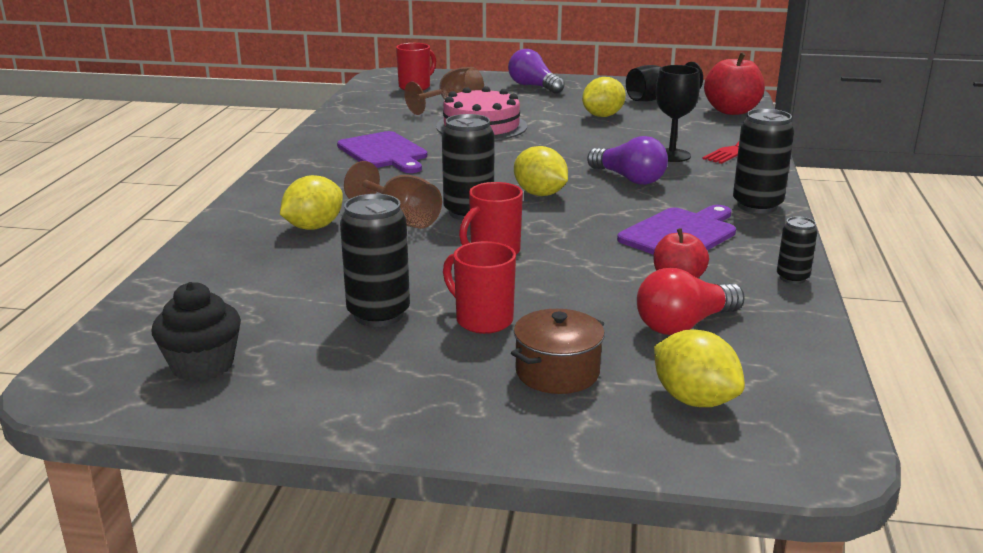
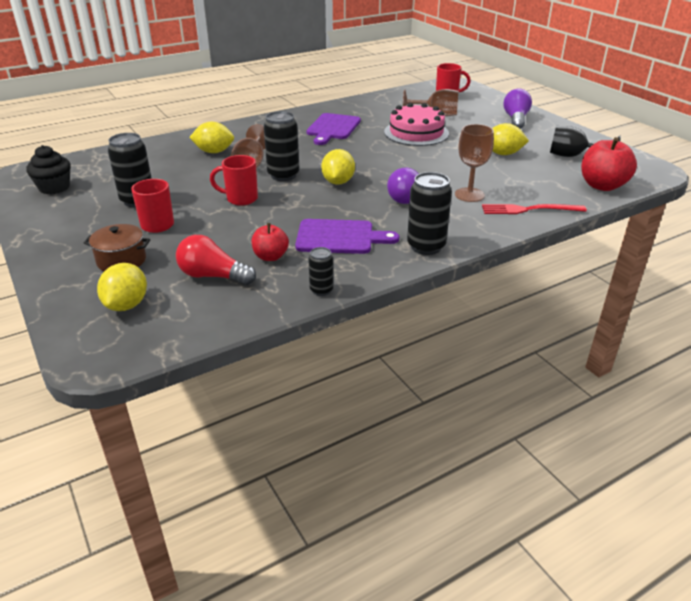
camera: 50 degrees right, 10 degrees up
(671, 155) = (469, 195): black goblet -> brown goblet

